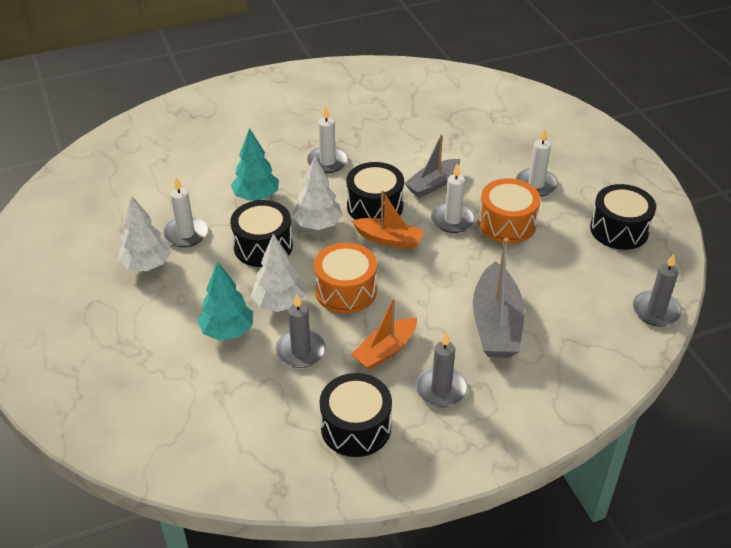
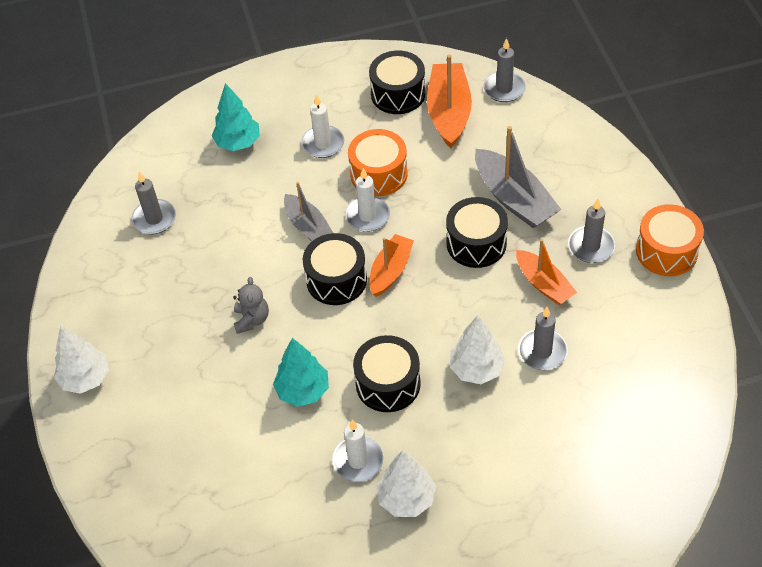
camera: 80 degrees left, 10 degrees up
(227, 331) = (513, 415): turquoise tree -> turquoise tree (238, 143)
(318, 225) = (359, 332): white tree -> white tree (86, 378)
(327, 162) = (251, 319): white candle -> grey teddy bear
(346, 291) = (462, 311): orange drum -> orange drum (666, 251)
(356, 427) = (634, 311): black drum -> black drum (476, 243)
(426, 100) = (154, 219): none -> grey candle
(496, 324) = (514, 199): grey boat -> grey boat turned 45 degrees clockwise
(605, 268) = (449, 112): none -> orange boat

